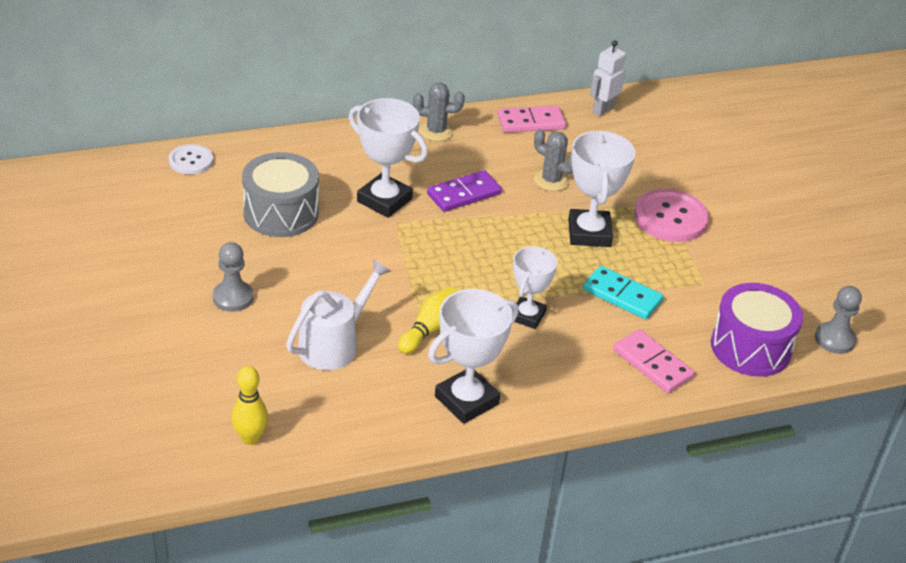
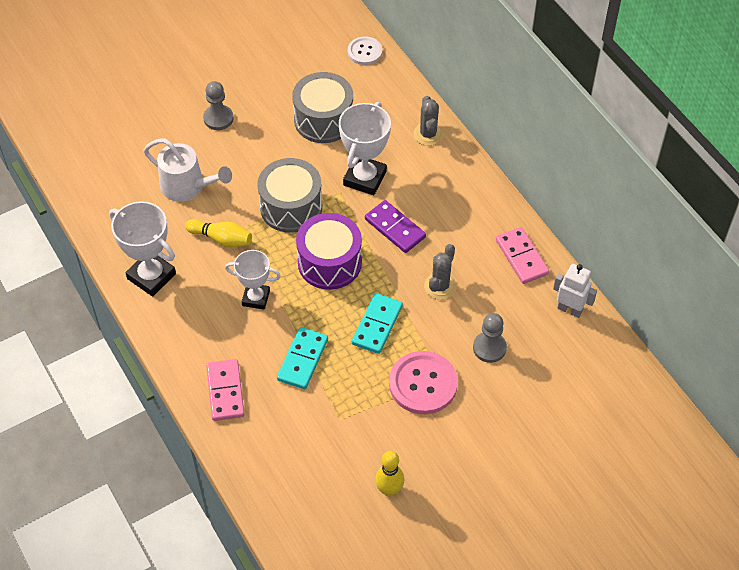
camera: 80 degrees right, 15 degrees up
(250, 438) = (84, 165): yellow bowling pin -> yellow bowling pin (389, 490)
(403, 263) = (291, 207): none -> grey drum
(436, 131) = (475, 192): grey cactus -> grey cactus (428, 134)
(589, 233) = (377, 325): white trophy -> turquoise domino
(652, 364) = (225, 391): pink domino -> pink domino turned 45 degrees counterclockwise
(750, 347) = (267, 462): purple drum -> purple drum (329, 262)
(834, 339) = (298, 529): grey pawn -> grey pawn (489, 348)

